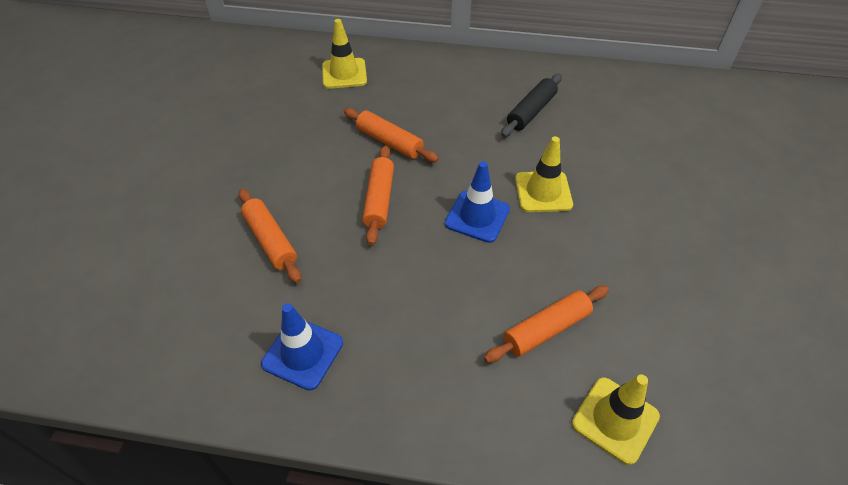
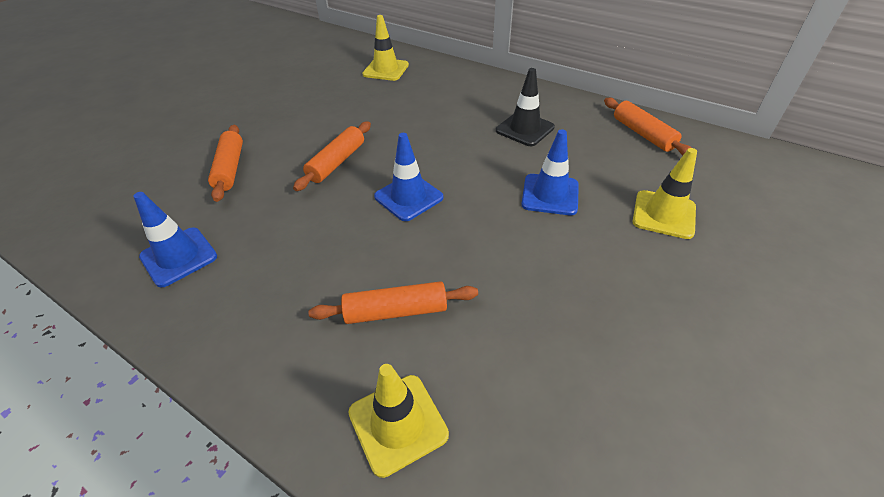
camera: 25 degrees right, 5 degrees down
(389, 142) = (381, 123): orange rolling pin -> orange rolling pin (643, 134)
(531, 112) = (524, 129): black rolling pin -> black traffic cone
(543, 192) = (486, 194): yellow traffic cone -> yellow traffic cone (663, 214)
(596, 176) = (550, 195): none -> blue traffic cone

